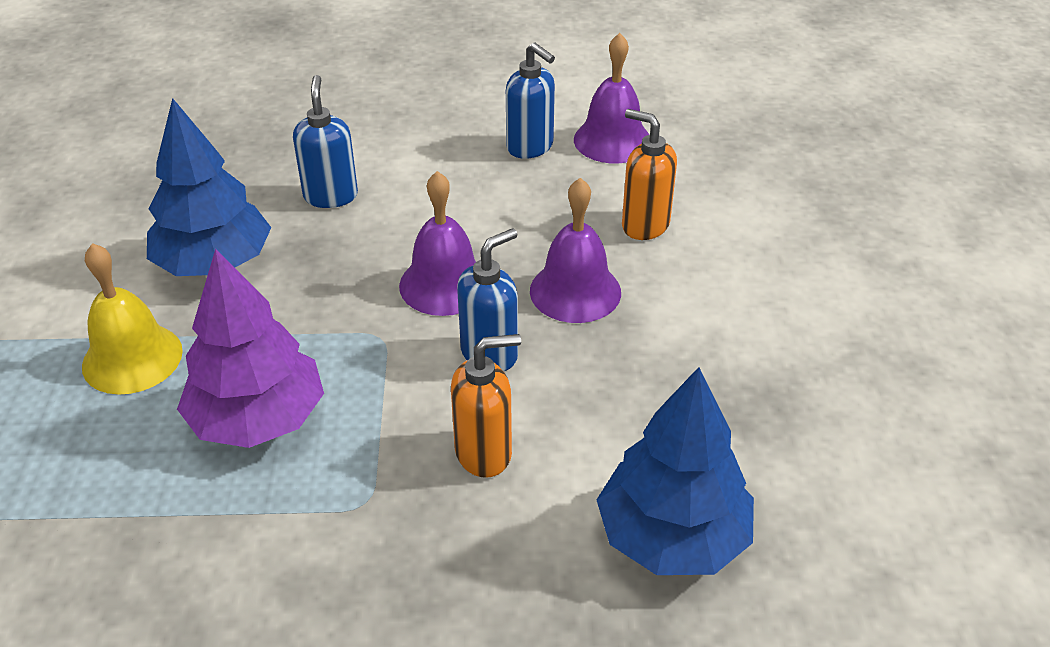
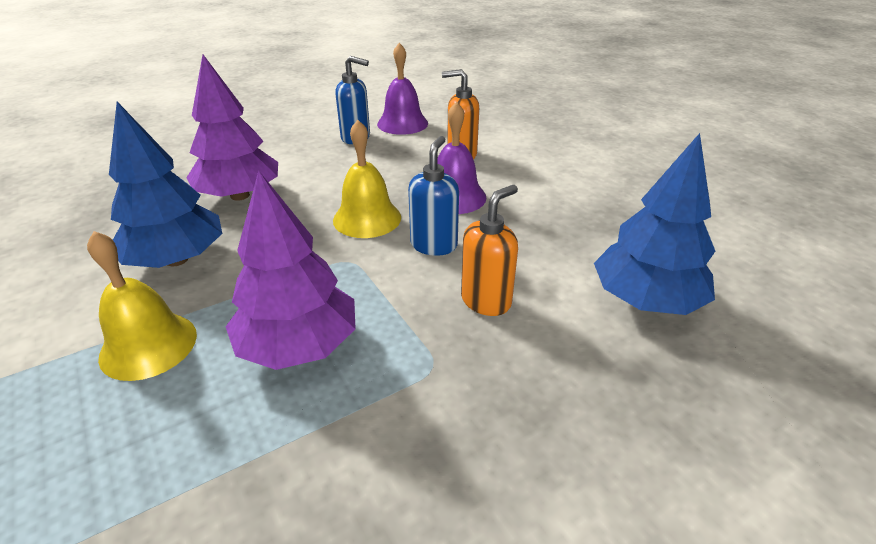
camera: 30 degrees left, 5 degrees down
(330, 196) = (240, 195): blue soap dispenser -> purple tree
(444, 284) = (367, 218): purple bell -> yellow bell

